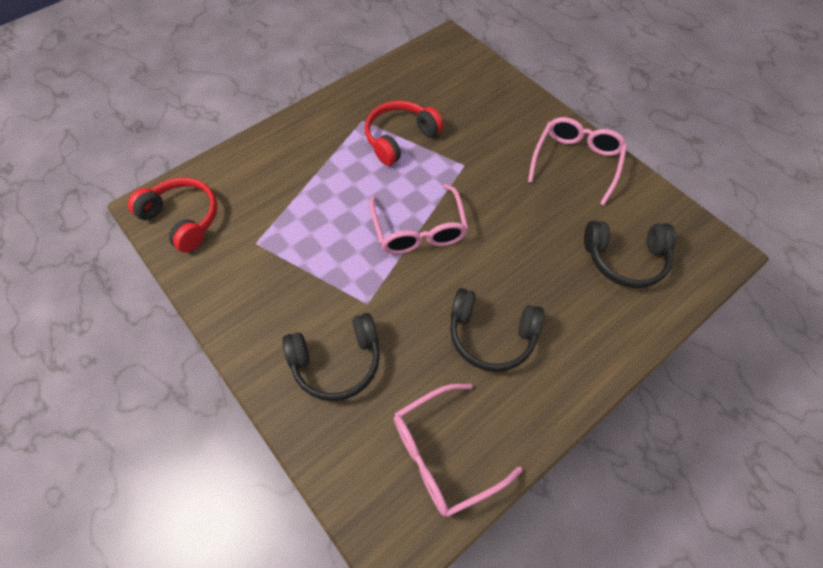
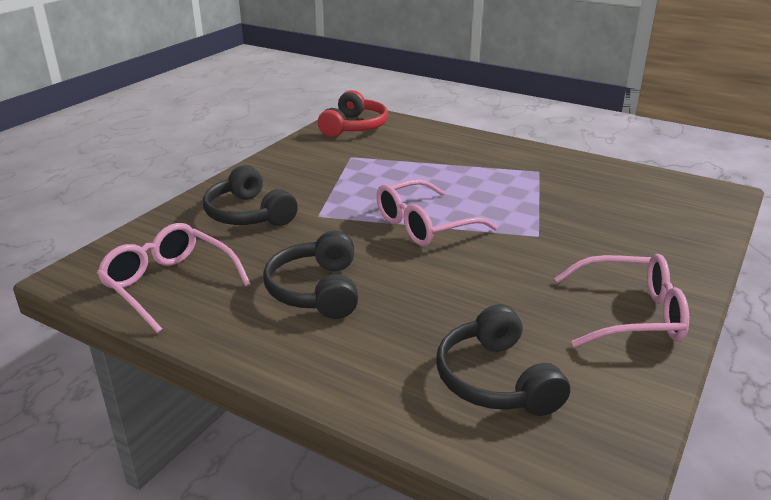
camera: 70 degrees right, 30 degrees down
(400, 138) = (536, 193): red headphones -> none

